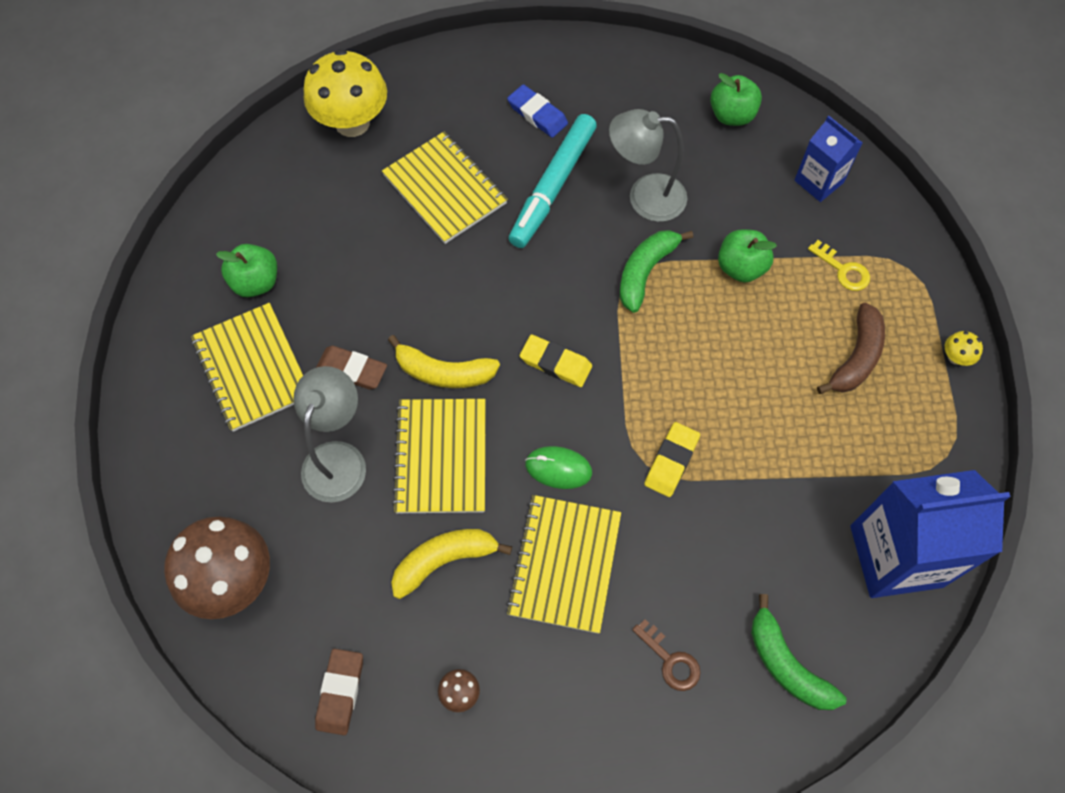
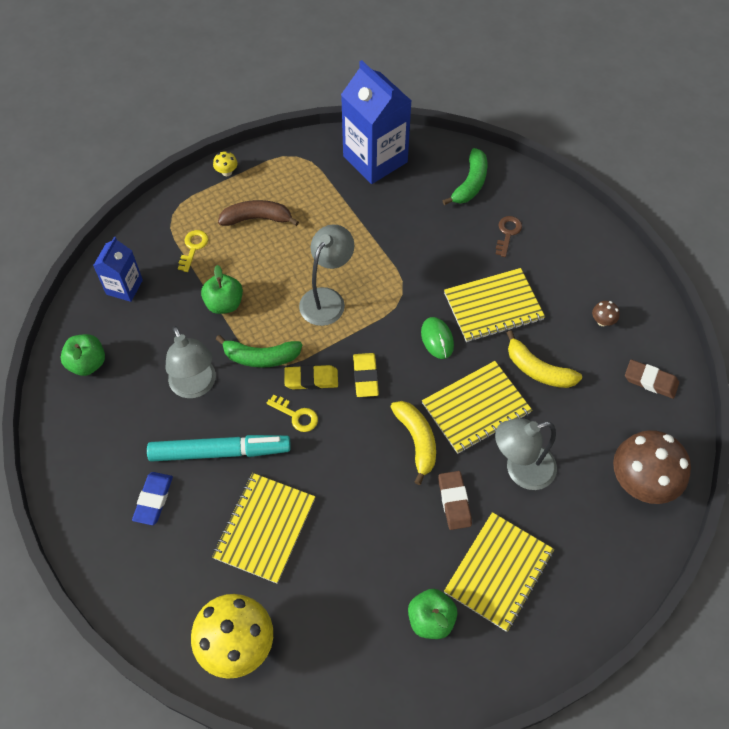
camera: 120 degrees left, 5 degrees down
(340, 692) = (650, 381): brown eraser -> brown eraser turned 45 degrees clockwise
(550, 272) = (296, 415): none -> yellow key
(671, 461) = (391, 282): yellow eraser -> yellow eraser (311, 379)
(687, 376) = (327, 299): none -> grey lamp

